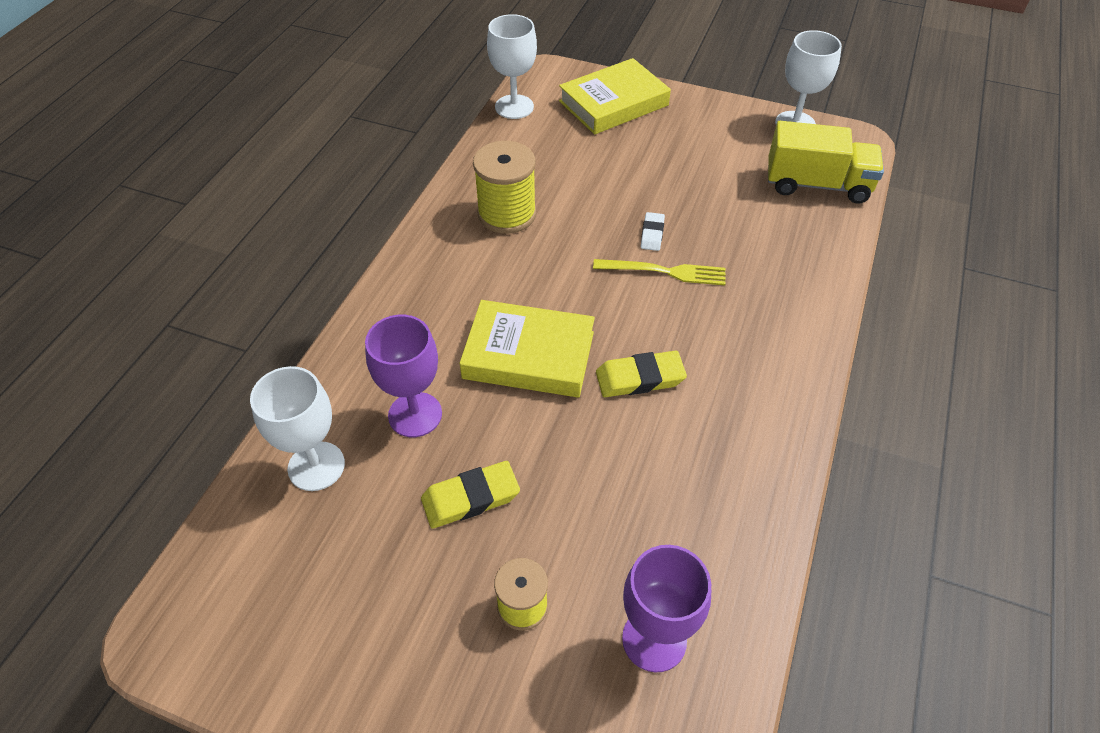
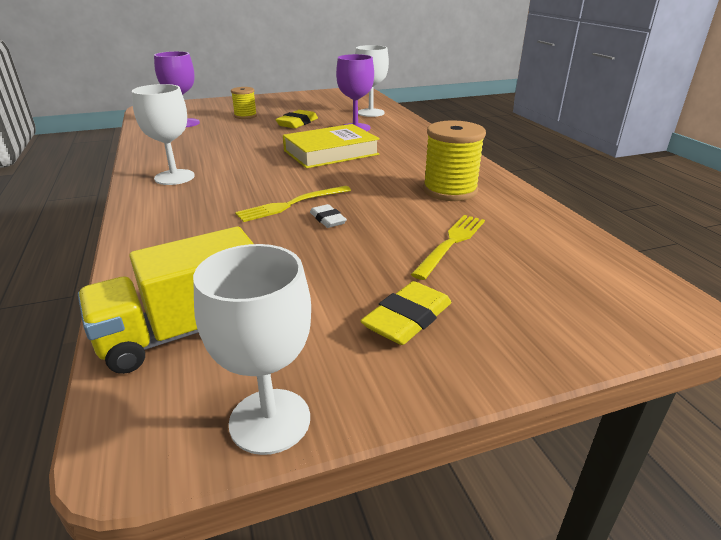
camera: 140 degrees right, 20 degrees down
(514, 107) = (608, 256): white goblet -> white goblet (174, 177)
(592, 163) = (451, 243): none -> yellow fork
(613, 103) = (539, 311): yellow book -> none
(640, 378) = (256, 164): yellow eraser -> yellow eraser (407, 318)

